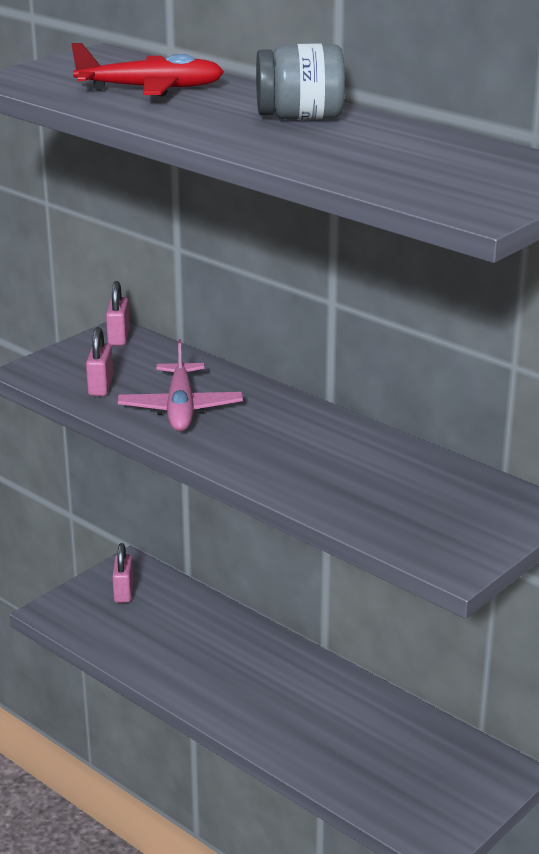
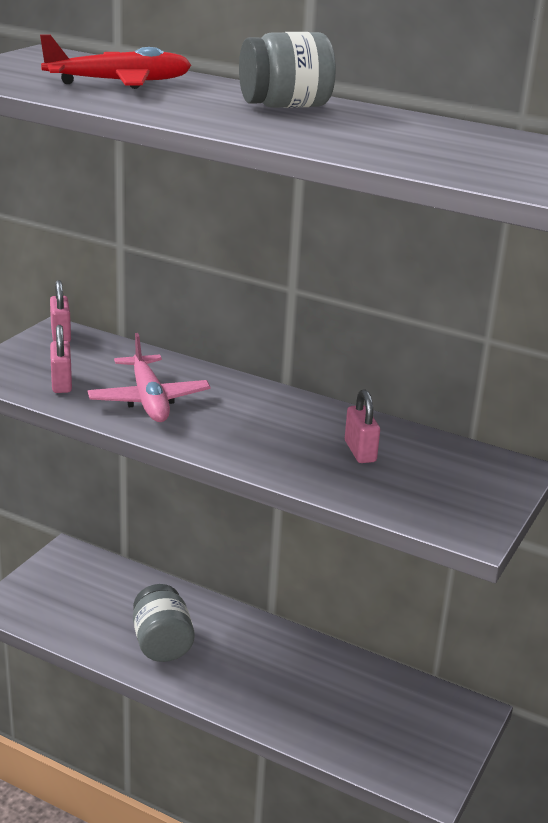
camera: 15 degrees left, 0 degrees up
(123, 592) = (68, 579): pink padlock -> pink padlock (360, 451)
(199, 666) = (162, 644): none -> grey jar

